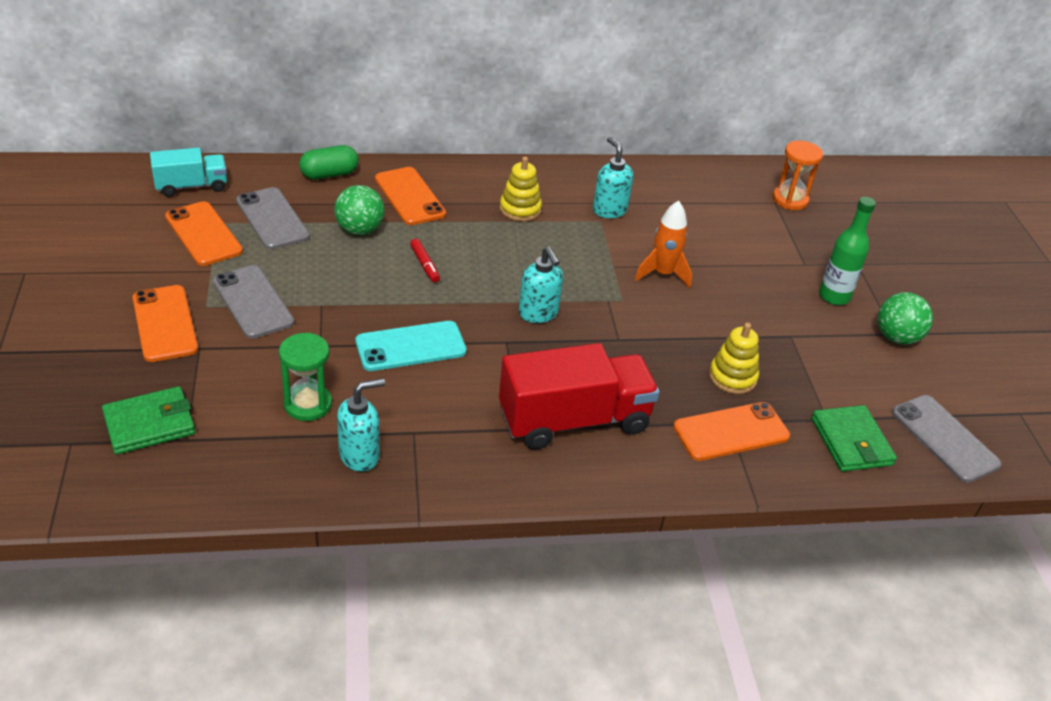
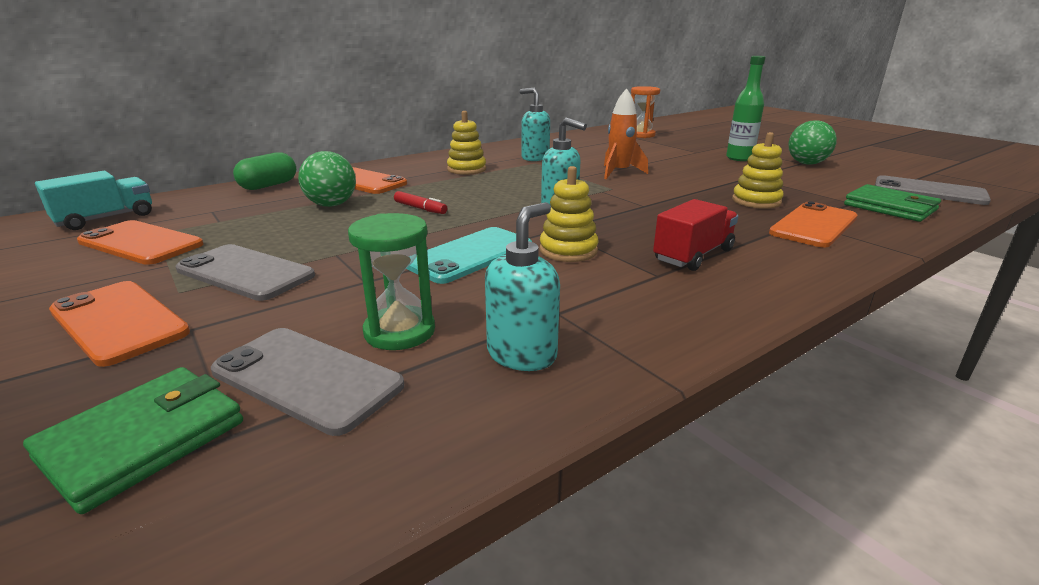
camera: 25 degrees left, 15 degrees down
(272, 219) = (225, 218): grey phone -> grey phone (307, 378)
(486, 372) = (568, 250): none -> yellow stacking toy
(574, 420) = (693, 255): red truck -> red truck, size x0.58

